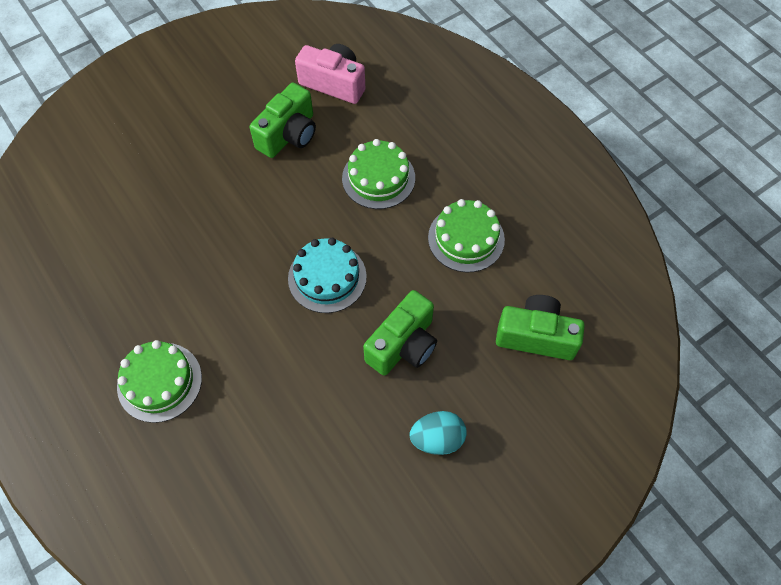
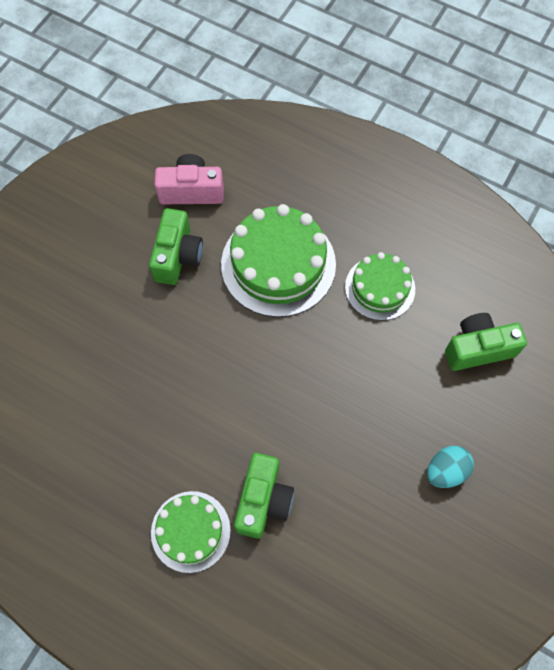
camera: 25 degrees left, 5 degrees up
(327, 277) = (283, 373): turquoise cake -> none
(378, 178) = (278, 264): green cake -> green cake, size x1.66
(403, 345) = (377, 404): green camera -> green camera (263, 500)

